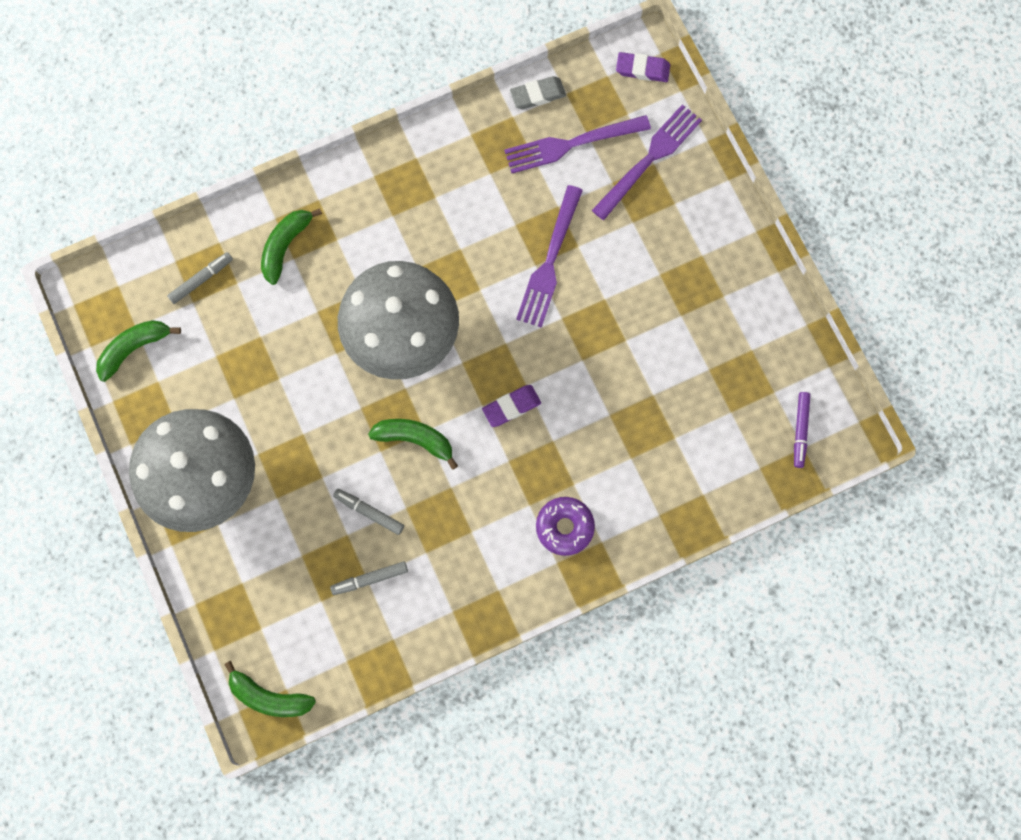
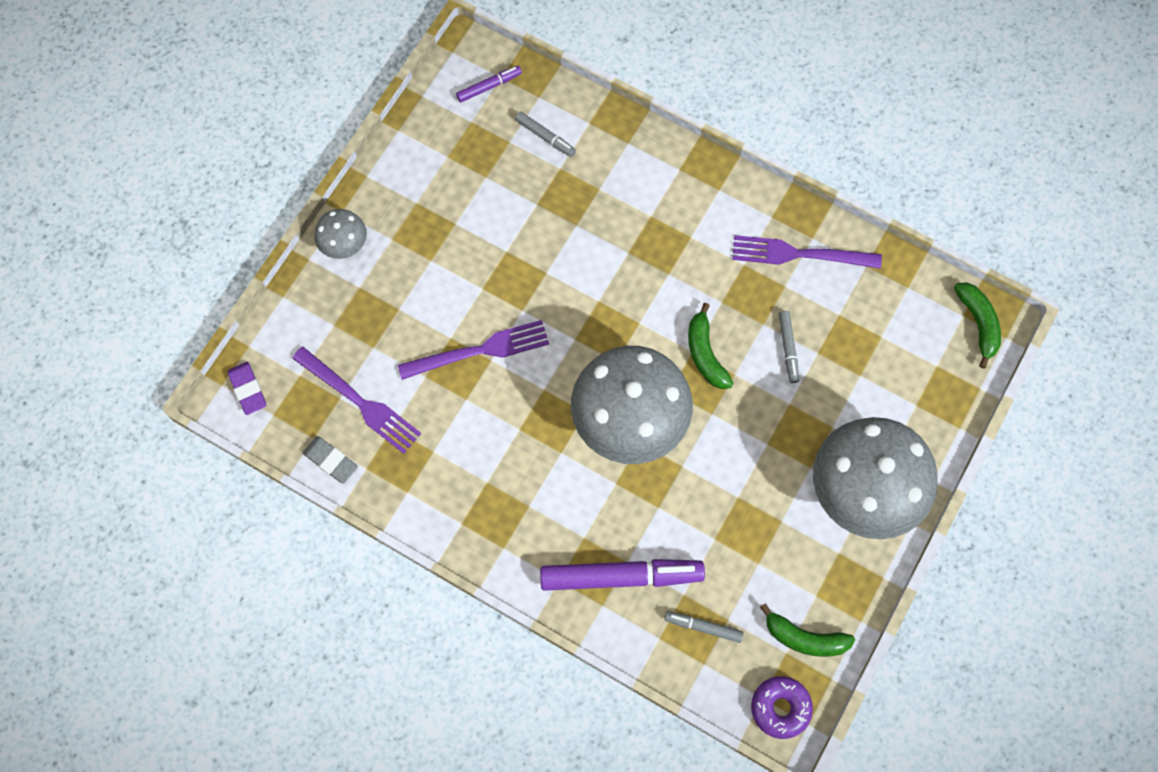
camera: 125 degrees left, 5 degrees down
(285, 246) = (621, 577): green banana -> purple marker
(370, 579) = (837, 312): grey marker -> grey marker (545, 137)
(511, 407) = (624, 300): purple eraser -> none
(564, 527) = (688, 201): purple donut -> purple donut (780, 708)
(649, 158) = (331, 331): purple fork -> purple fork (799, 254)
(722, 215) = (344, 245): none -> grey mushroom

